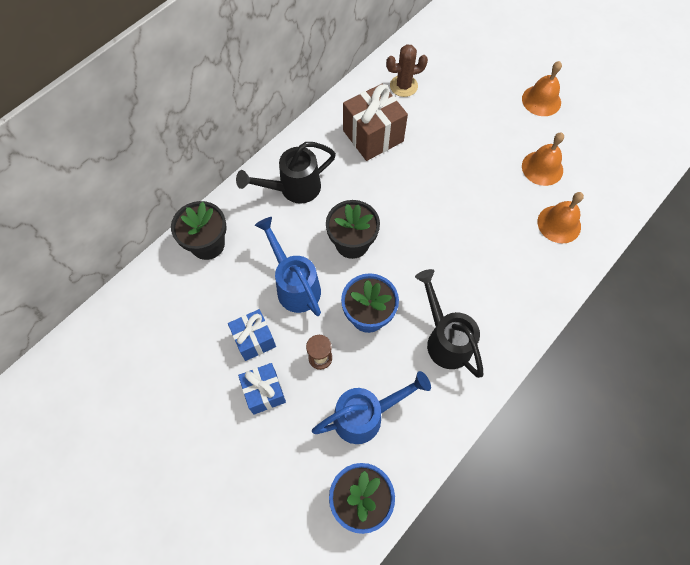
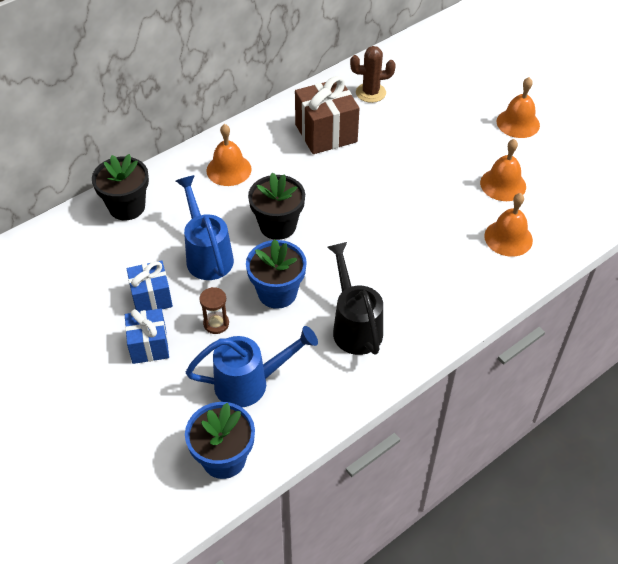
camera: 10 degrees right, 15 degrees down
(293, 189) = (229, 169): black watering can -> orange bell

